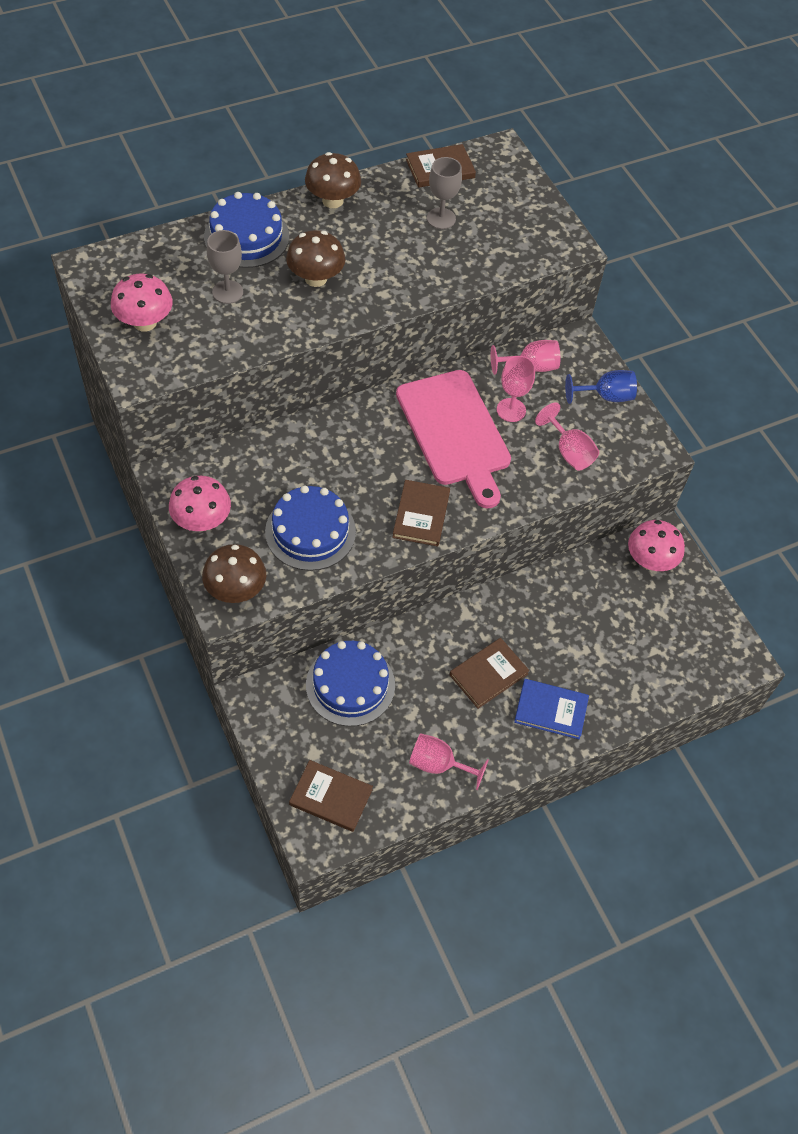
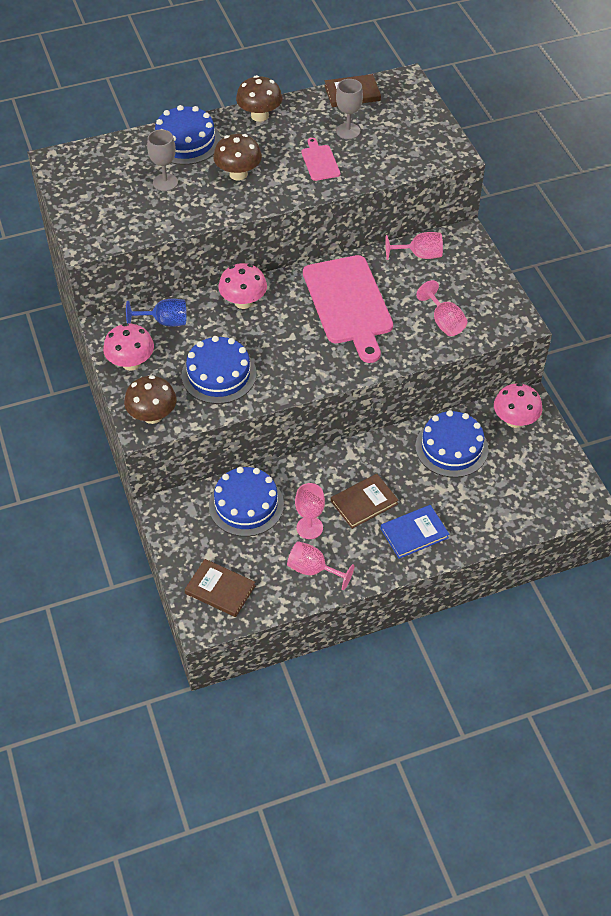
camera: 10 degrees right, 5 degrees down
(145, 322) = (96, 203): pink mushroom -> pink mushroom (243, 302)
(412, 259) = (319, 161): none -> pink cutting board
(421, 515) = (312, 365): brown book -> none
(511, 410) = (398, 288): pink goblet -> pink goblet (309, 528)
(551, 710) = (414, 533): blue book -> blue book turned 45 degrees counterclockwise
(582, 599) = (451, 447): none -> blue cake
(605, 396) = (481, 280): blue goblet -> blue goblet (164, 322)

